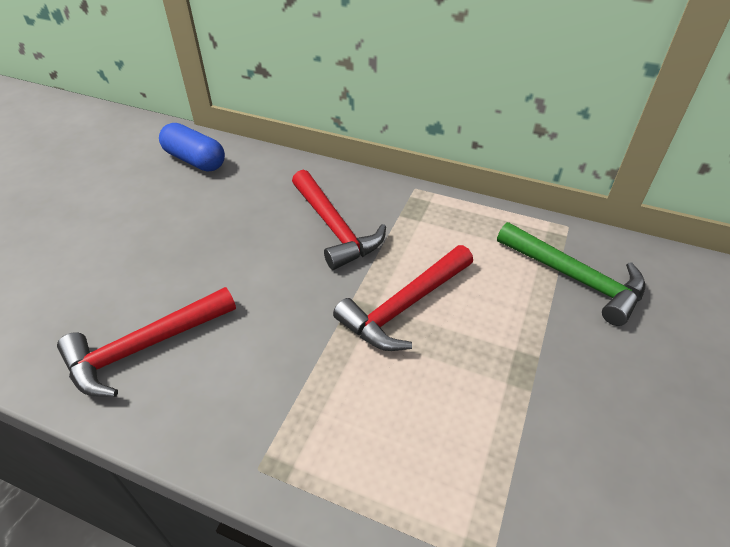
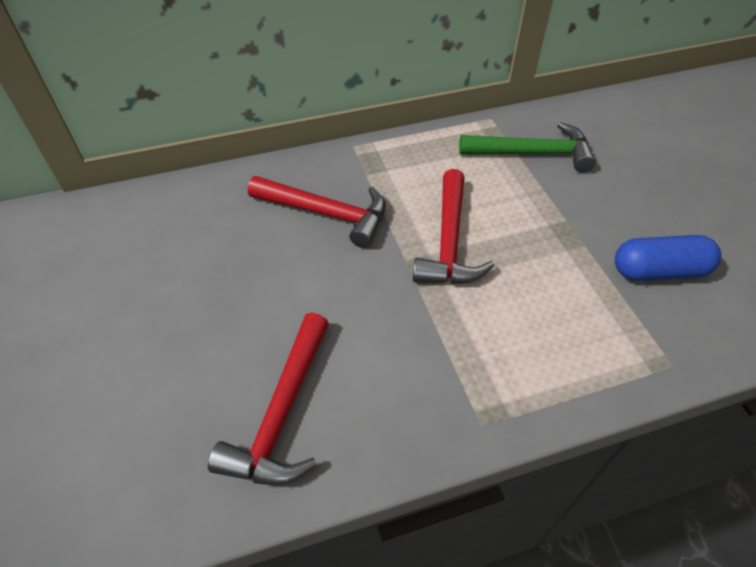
camera: 40 degrees left, 5 degrees up
(195, 160) = (114, 226): blue capsule -> blue capsule (658, 271)

